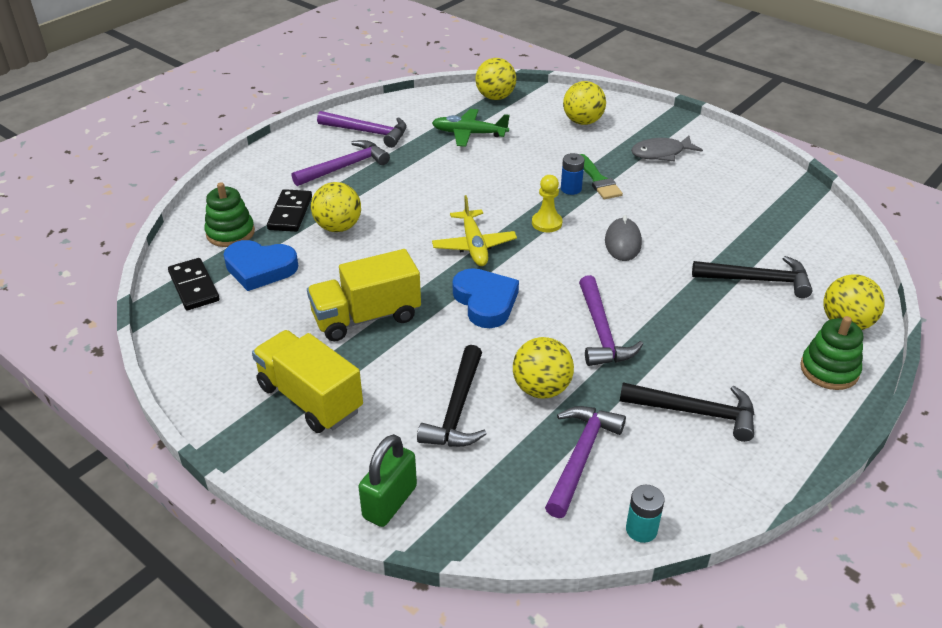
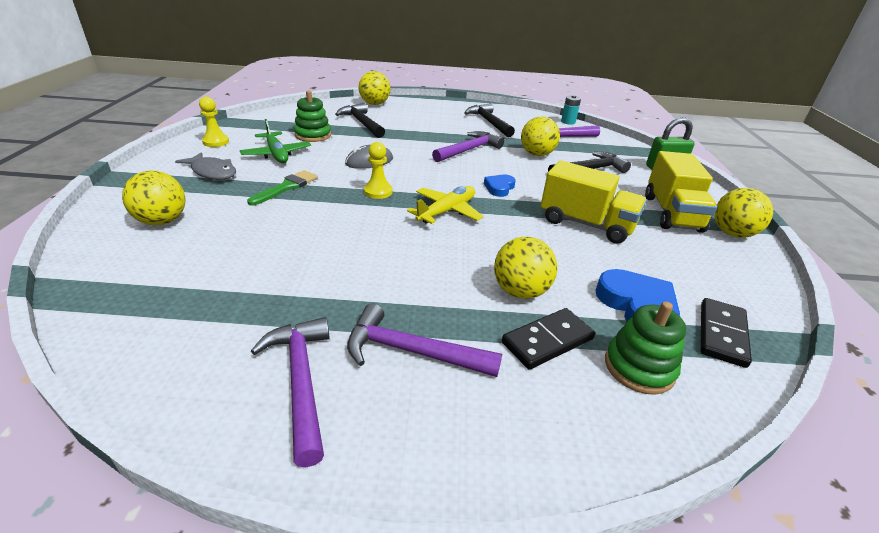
camera: 130 degrees left, 5 degrees down
(469, 134) = (242, 285): green plane -> green plane (277, 154)
(485, 302) = (499, 188): blue heart -> blue heart, size x0.59
(495, 97) = (109, 303): yellow ball -> yellow ball (732, 233)
(571, 189) = (313, 195): blue battery -> none
(742, 168) = (216, 142): none -> yellow pawn
(829, 370) = (416, 104): green stacking toy -> green stacking toy (313, 135)

